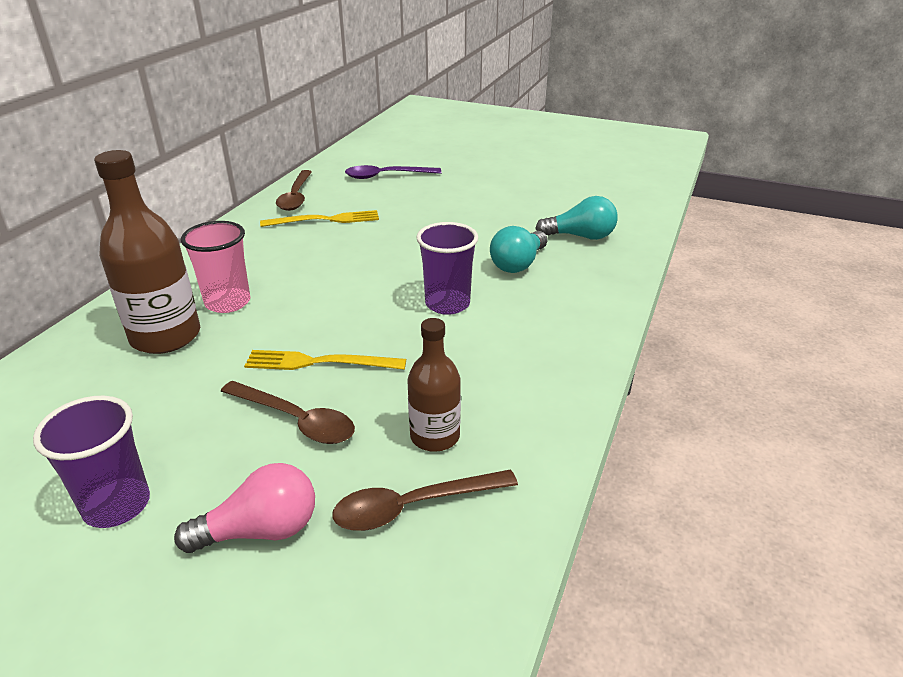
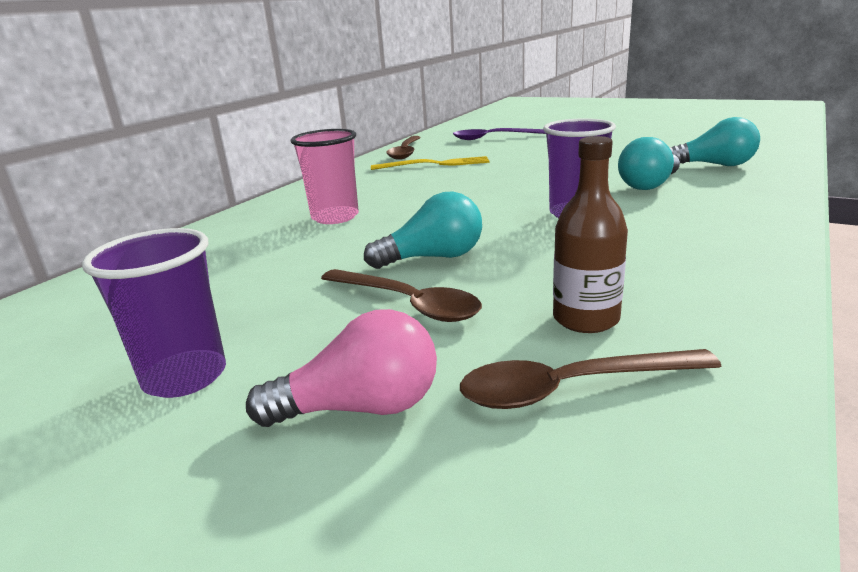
camera: 10 degrees right, 10 degrees down
(166, 336) = (268, 241): brown bottle -> none
(319, 362) = (433, 258): yellow fork -> turquoise light bulb

